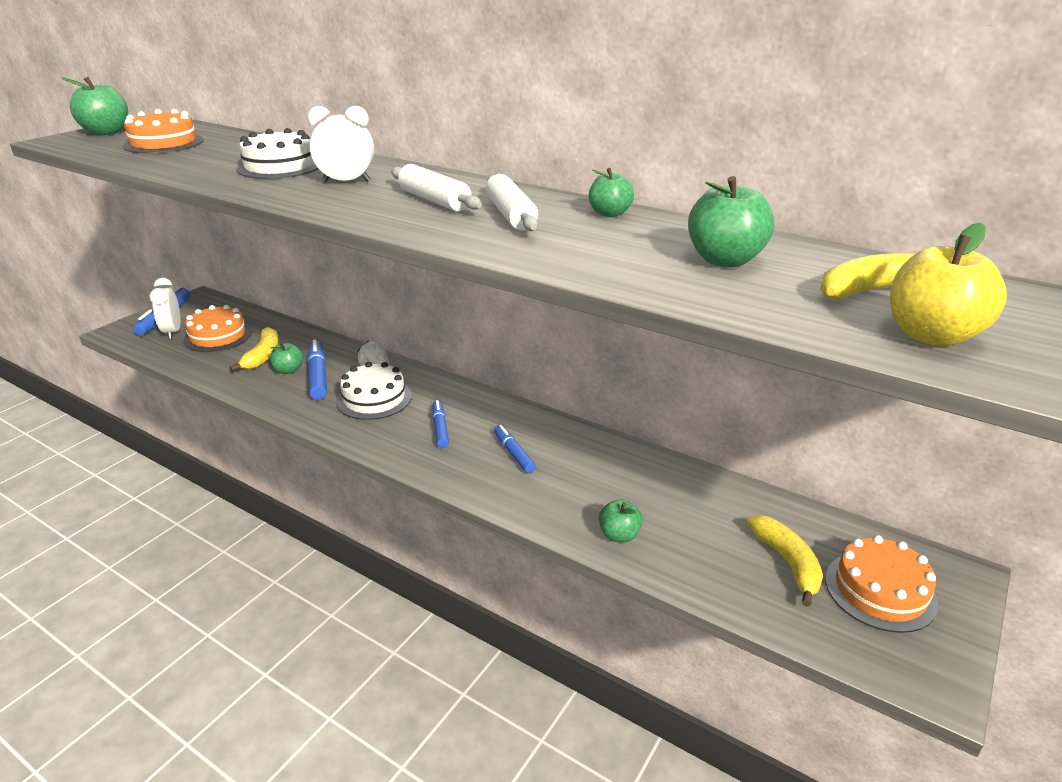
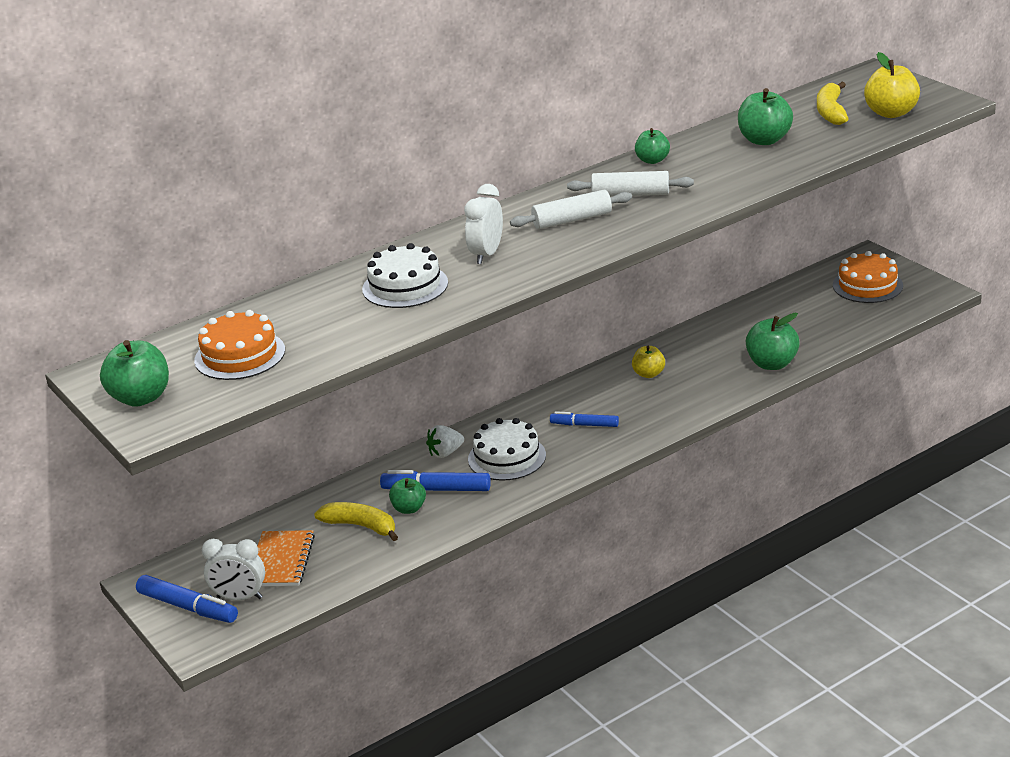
camera: 65 degrees left, 0 degrees up
(218, 336) = (281, 561): orange cake -> orange notebook
(513, 453) = (645, 393): blue marker -> none
(551, 448) = (648, 374): none -> yellow apple
(619, 535) = (772, 364): green apple -> green apple, size x1.59
(787, 562) = (829, 308): yellow banana -> none

